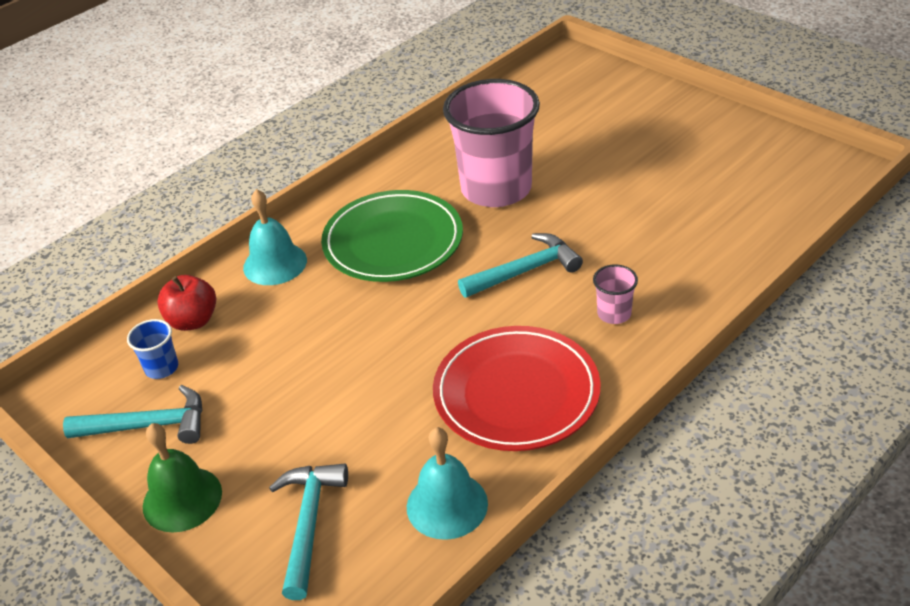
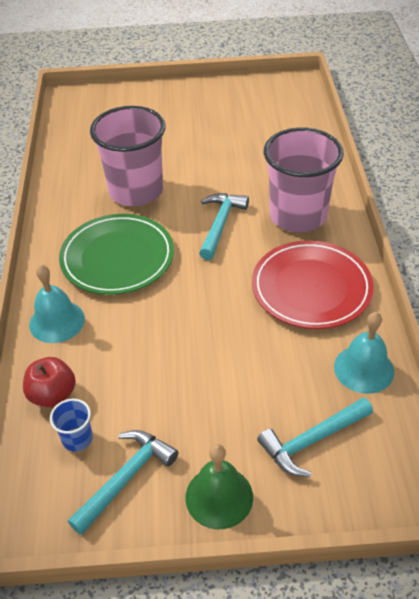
camera: 50 degrees left, 5 degrees up
(309, 523) = (312, 441): turquoise hammer -> turquoise hammer turned 75 degrees counterclockwise
(614, 314) = (298, 216): pink cup -> pink cup, size x2.43

